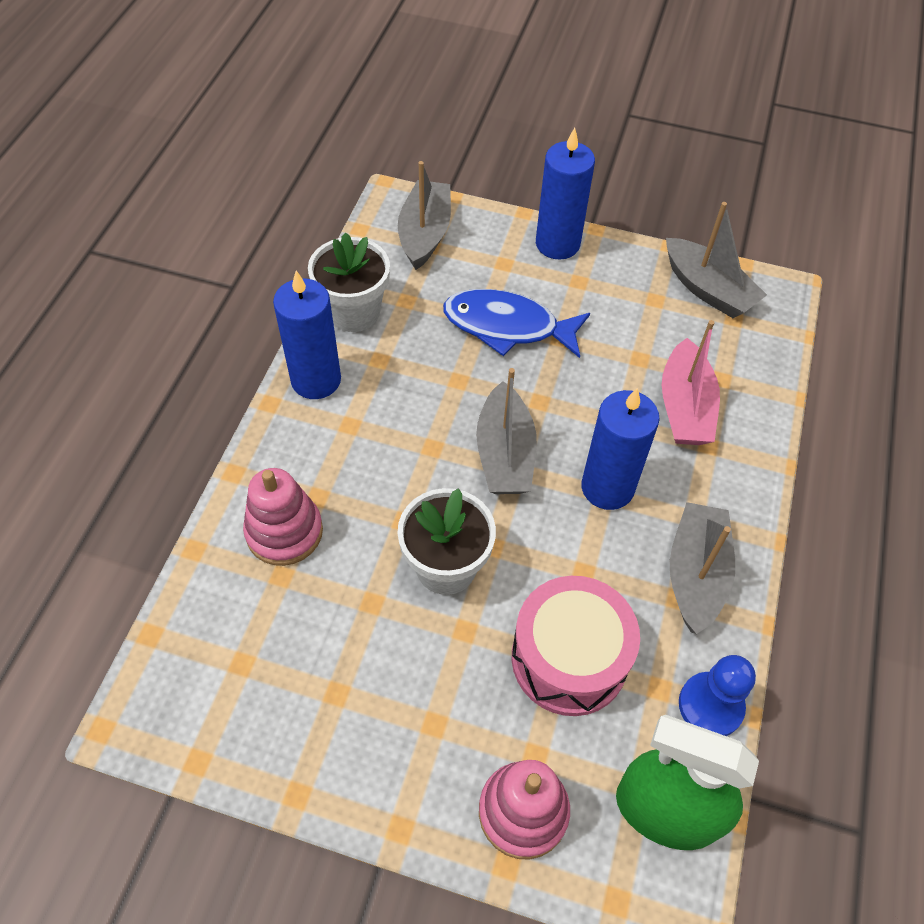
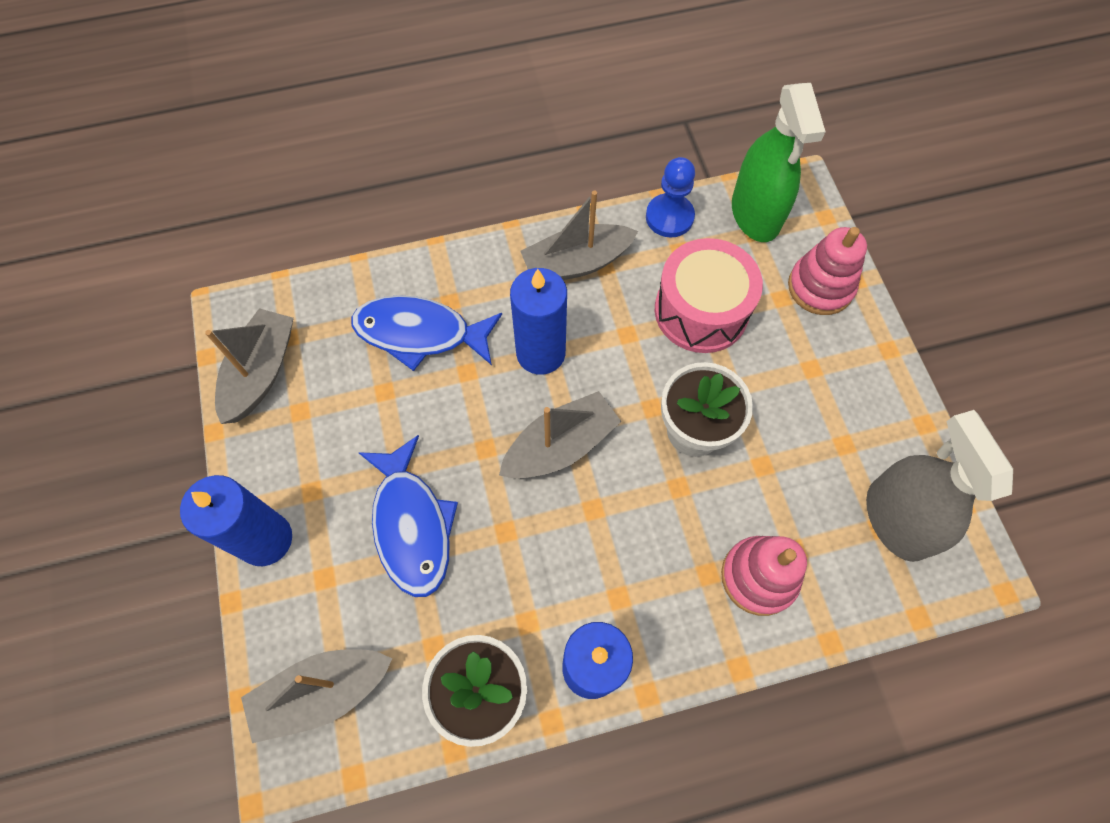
camera: 120 degrees left, 10 degrees up
(236, 683) = (896, 520): none -> grey spray bottle
(685, 407) = (420, 333): pink boat -> blue fish

